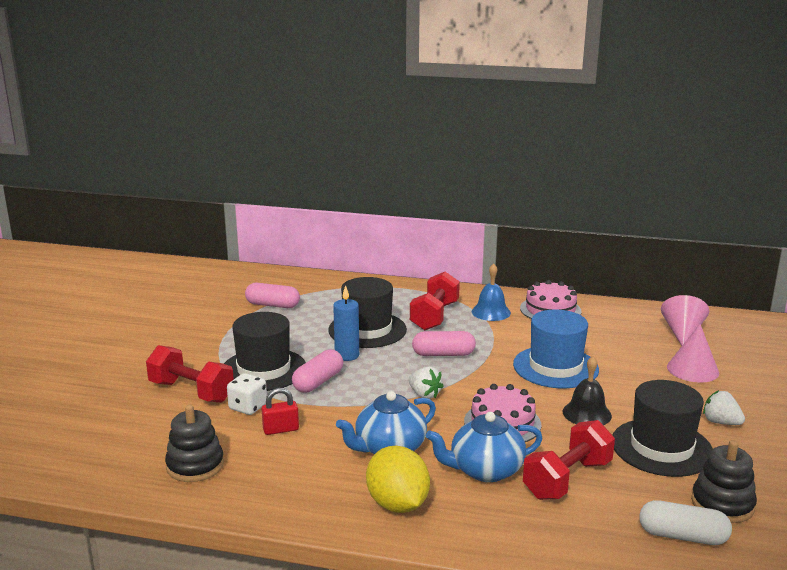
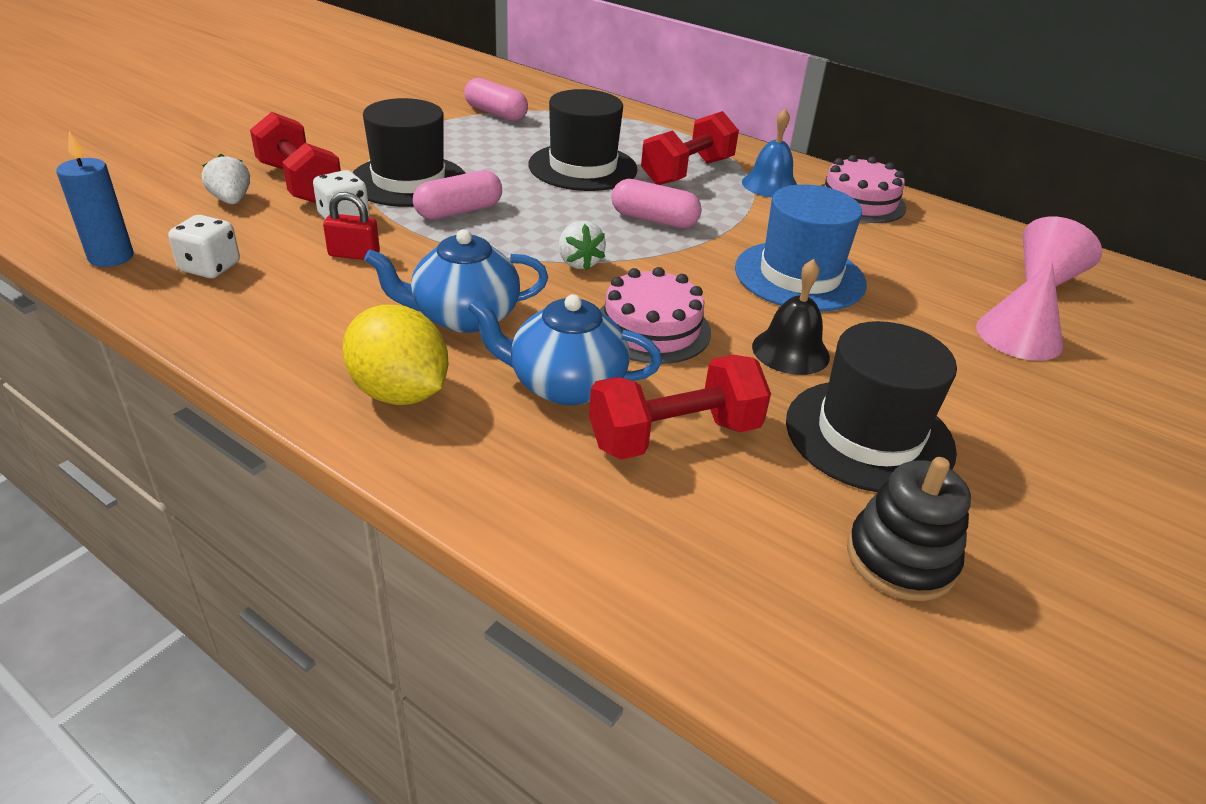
camera: 20 degrees right, 15 degrees up
(195, 465) = (210, 267): black stacking toy -> white dice
(347, 355) = (526, 190): blue candle -> blue candle (111, 257)
(397, 504) = (400, 393): yellow lemon -> yellow lemon turned 45 degrees counterclockwise
(682, 536) = (785, 587): white capsule -> none
(720, 422) = (1004, 427): white strawberry -> white strawberry (231, 200)

